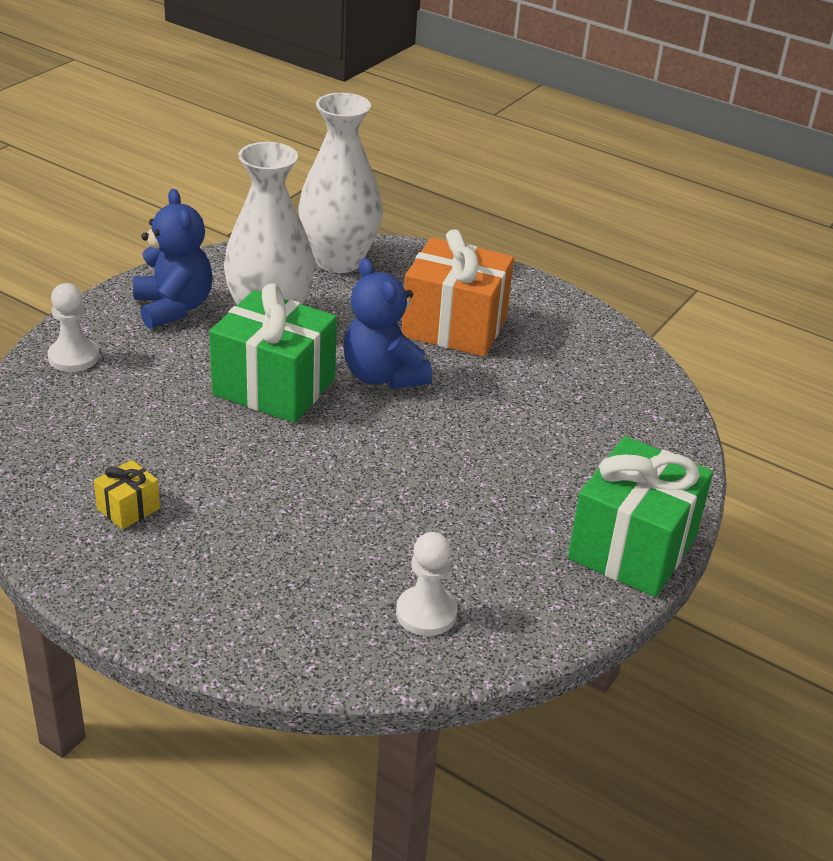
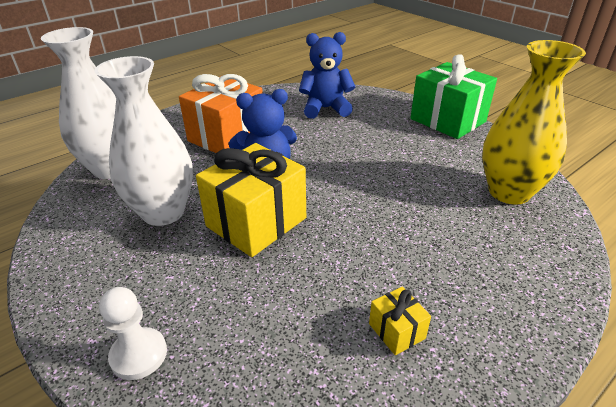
camera: 70 degrees left, 0 degrees up
(173, 308) = (105, 267): blue teddy bear -> blue teddy bear (325, 108)
(274, 387) = (256, 222): green gift -> yellow gift
(426, 613) = (509, 192): white pawn -> yellow vase

